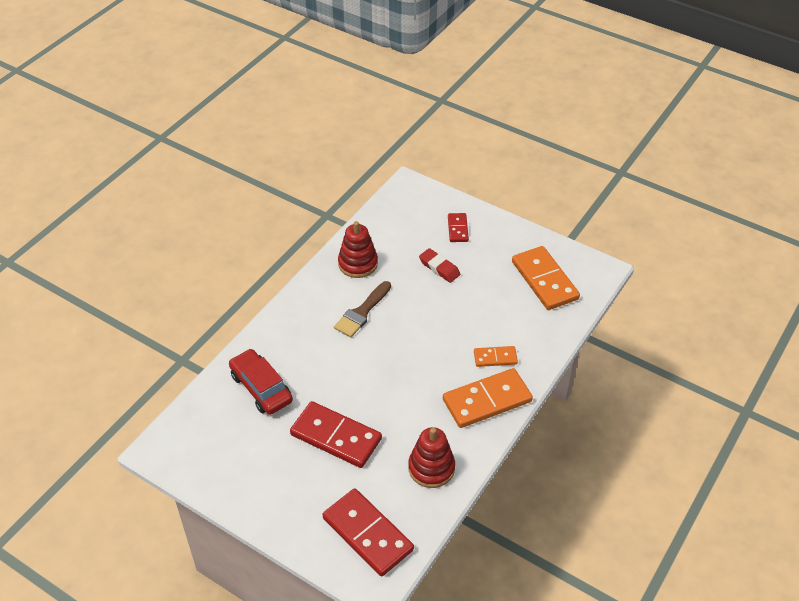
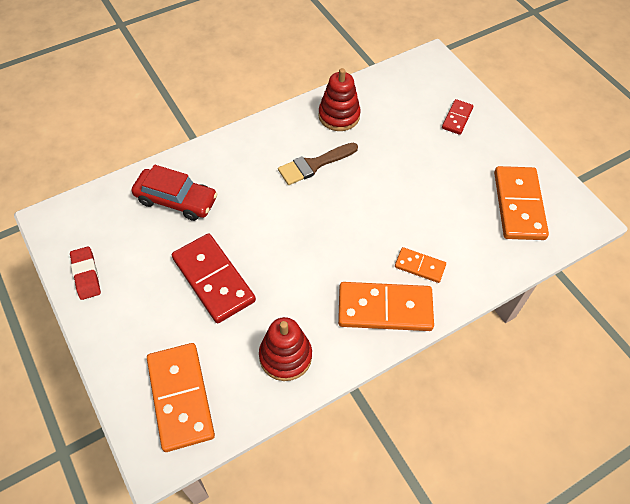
camera: 25 degrees right, 10 degrees up
(261, 388) = (176, 200): red car -> red car turned 120 degrees clockwise
(368, 534) = (181, 397): red domino -> orange domino
(439, 268) = (416, 150): red eraser -> red eraser (86, 275)

